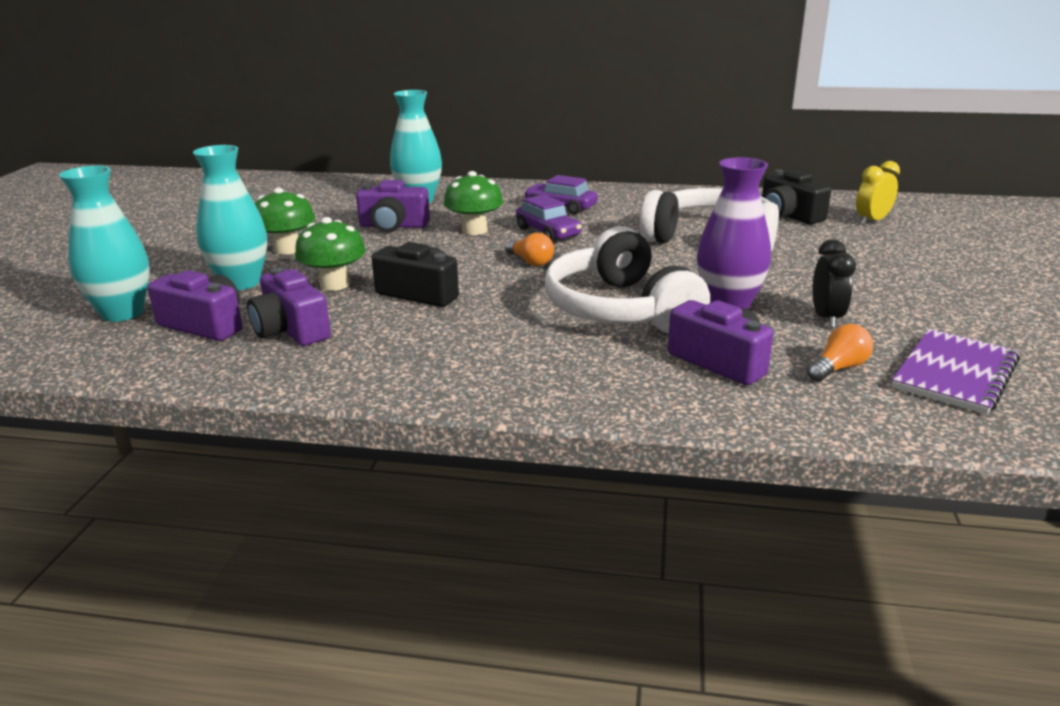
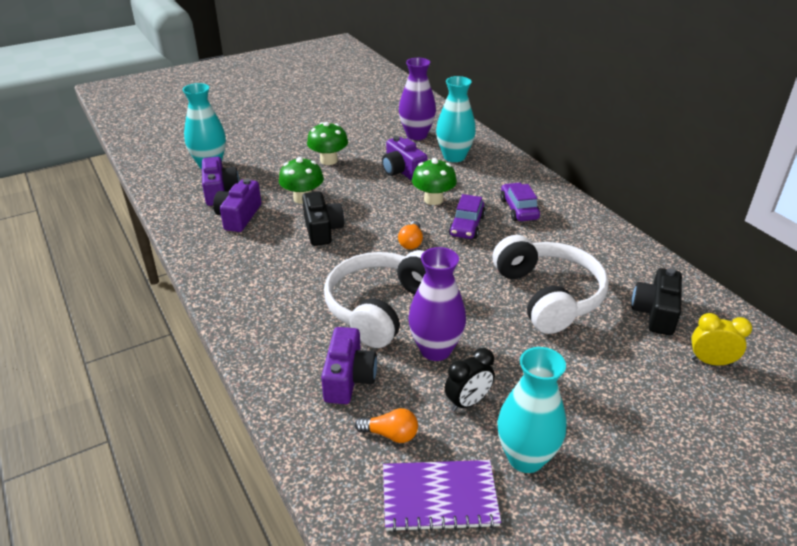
camera: 50 degrees right, 10 degrees up
(241, 283) = (274, 173): turquoise vase -> turquoise vase (525, 458)
(341, 201) = (416, 135): none -> purple vase

